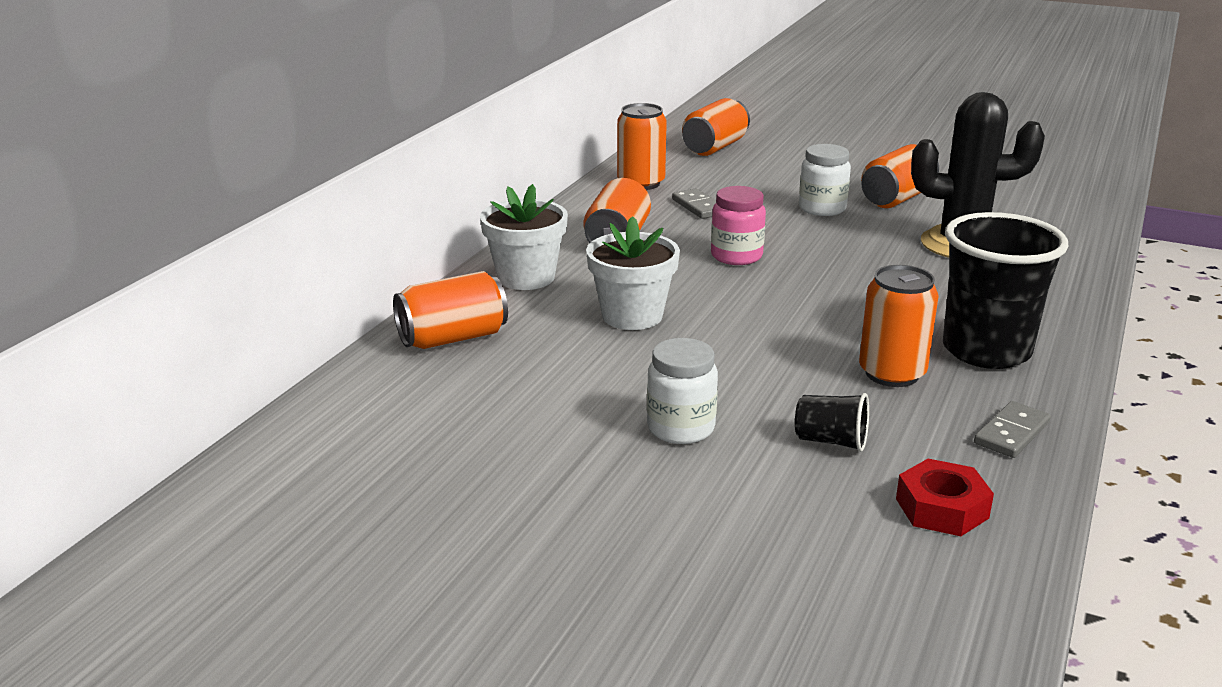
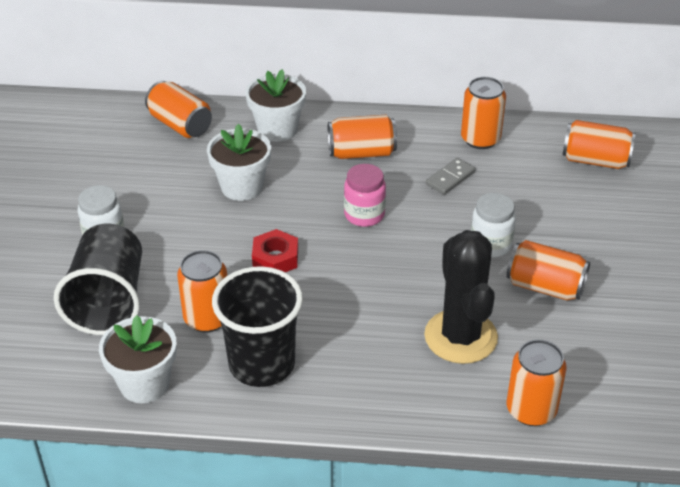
camera: 70 degrees right, 15 degrees up
(831, 441) = (108, 301): black cup -> black cup, size x2.22
(942, 508) = (46, 357): red nut -> red nut (275, 258)
(1011, 433) = (144, 384): grey domino -> white flower pot
(1073, 234) = (531, 410): none -> orange can

